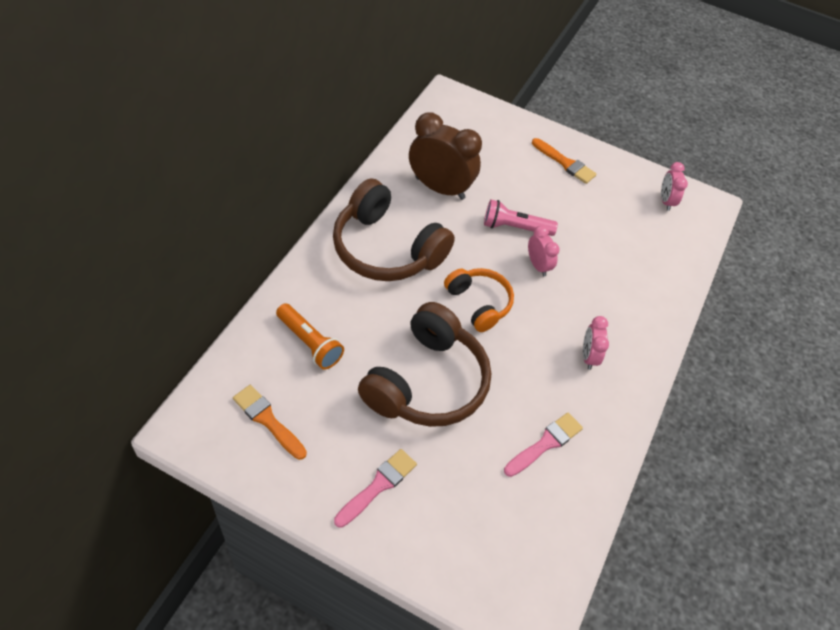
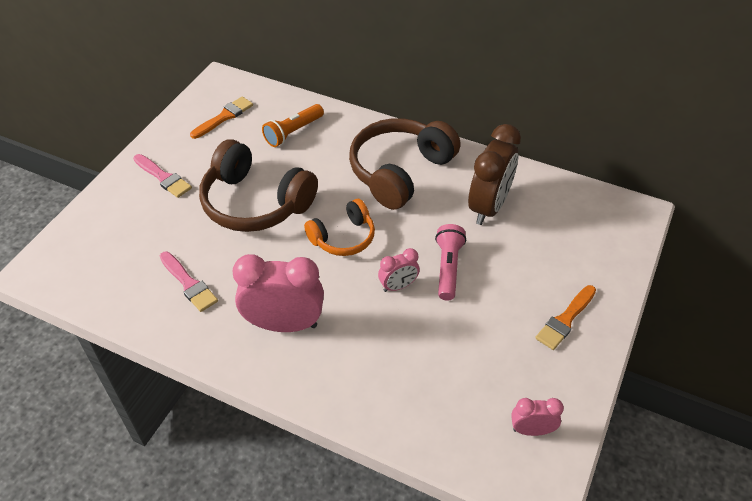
camera: 95 degrees right, 5 degrees down
(588, 356) = (284, 324): pink clock -> pink clock, size x1.95

